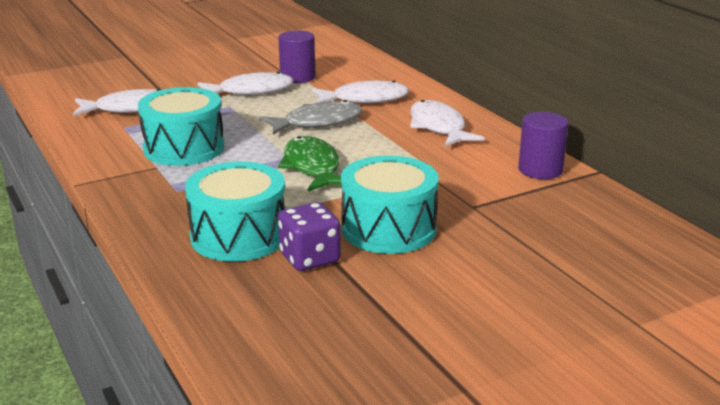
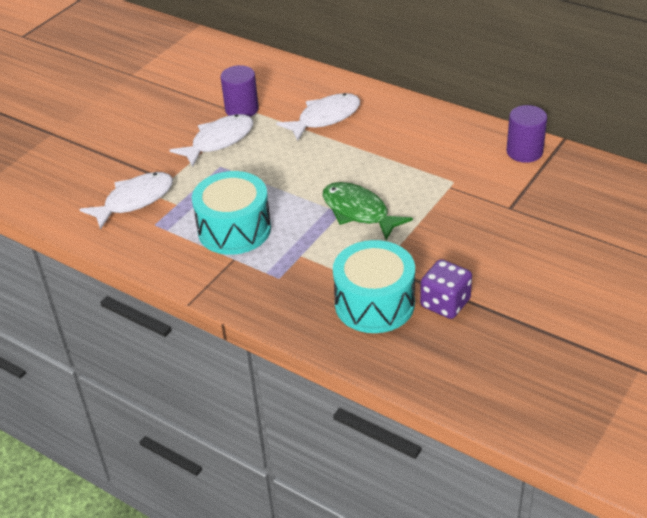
camera: 25 degrees left, 15 degrees up
(317, 123) = (313, 160): grey fish -> none
(388, 229) = (472, 253): turquoise drum -> none
(438, 127) = (413, 131): white fish -> none

